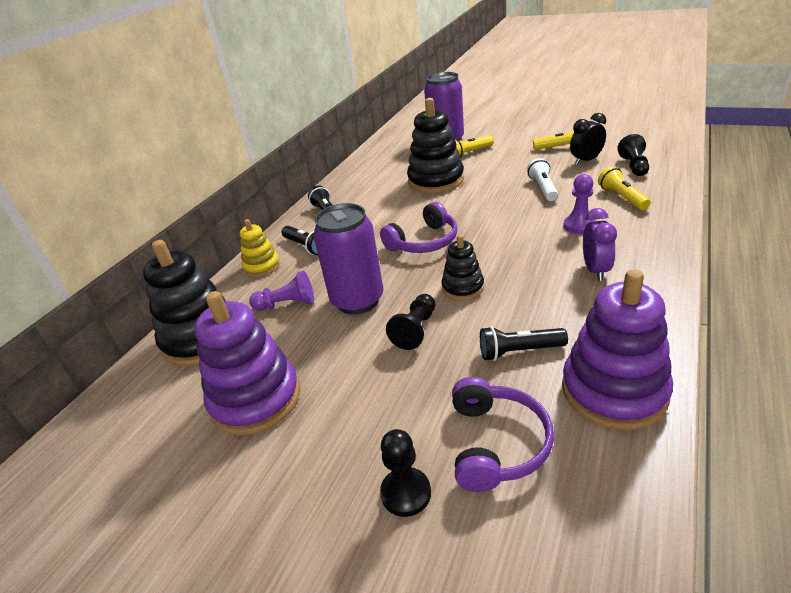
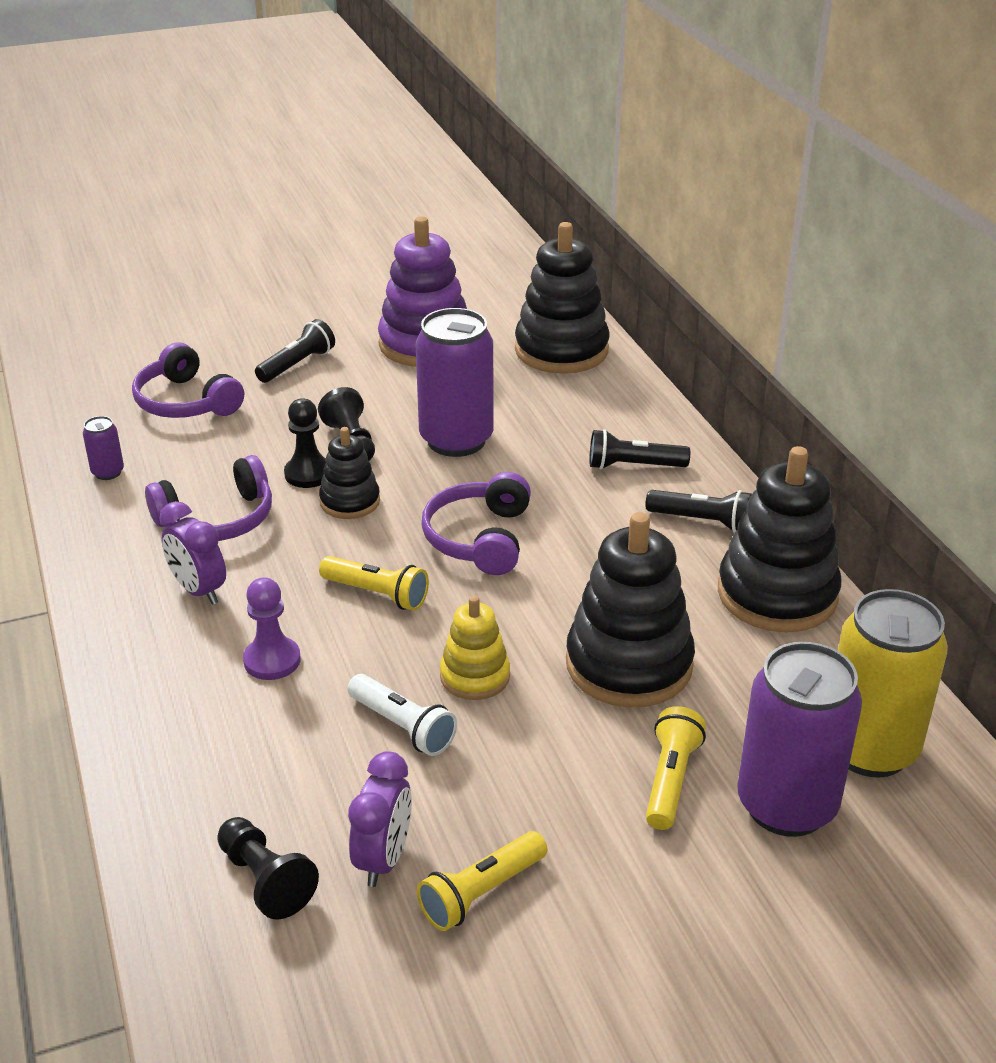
camera: 130 degrees right, 0 degrees up
(262, 266) = (643, 423): yellow stacking toy -> yellow stacking toy (475, 676)
(287, 304) = (531, 406): purple pawn -> none
(352, 183) = (777, 594): none -> black stacking toy
(403, 144) = (869, 749): none -> yellow can
(406, 493) = (229, 355): black pawn -> black pawn (308, 474)
(519, 351) = (222, 467): black flashlight -> black flashlight (297, 365)
(553, 310) = (217, 519): none -> purple headphones
(586, 160) = (383, 859): black clock -> purple clock
(614, 391) = (108, 472): purple stacking toy -> purple can
(622, 197) = (238, 760): yellow flashlight -> yellow flashlight (377, 594)

